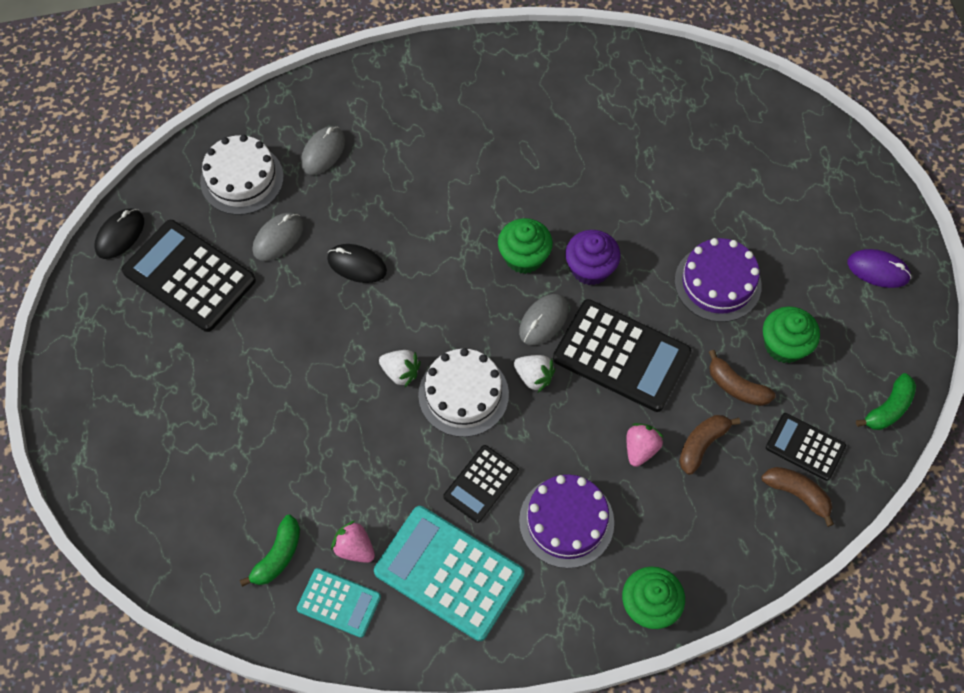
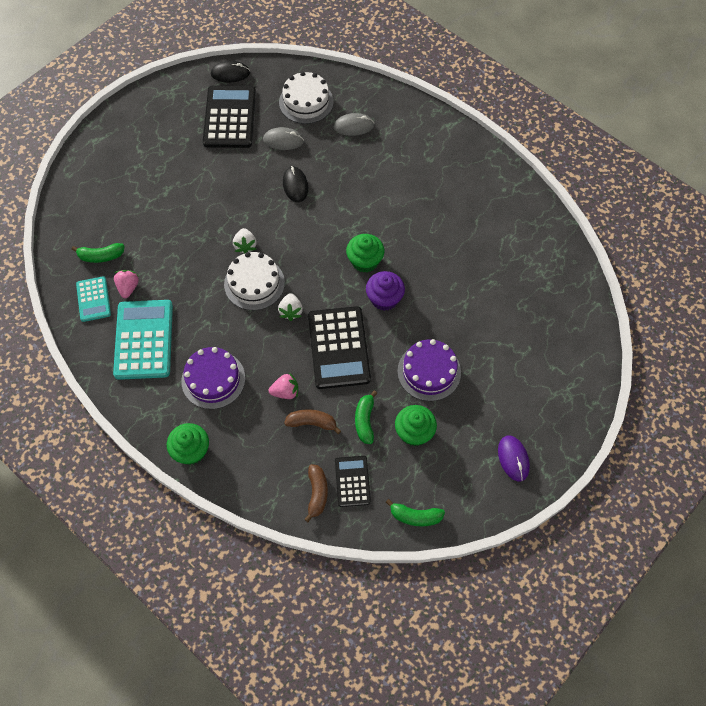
camera: 55 degrees right, 0 degrees up
(481, 484) = (206, 324): black calculator -> none
(543, 321) = (331, 295): grey mouse -> none
(736, 386) = (365, 420): brown banana -> green banana

